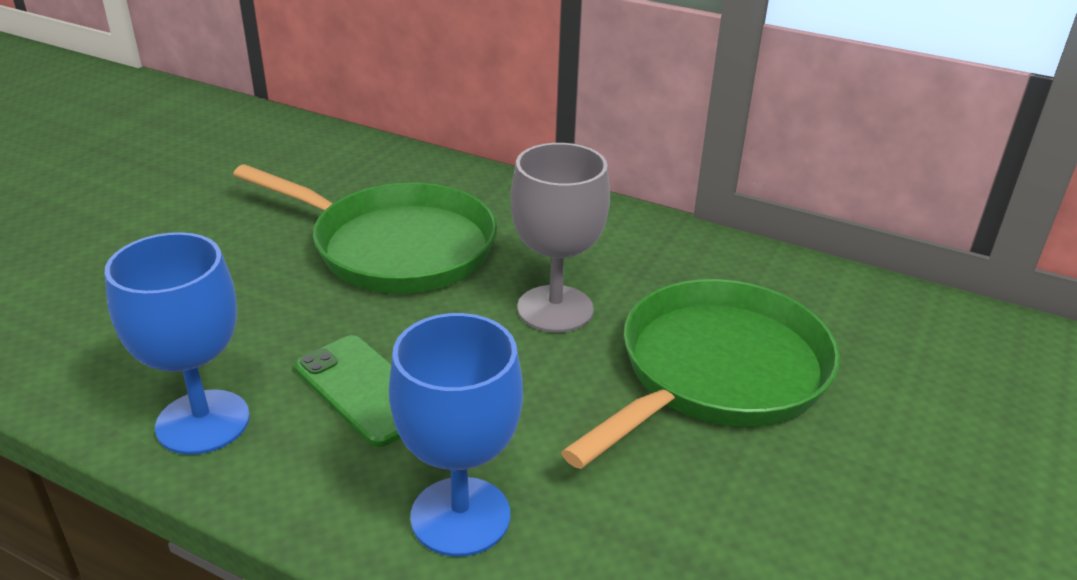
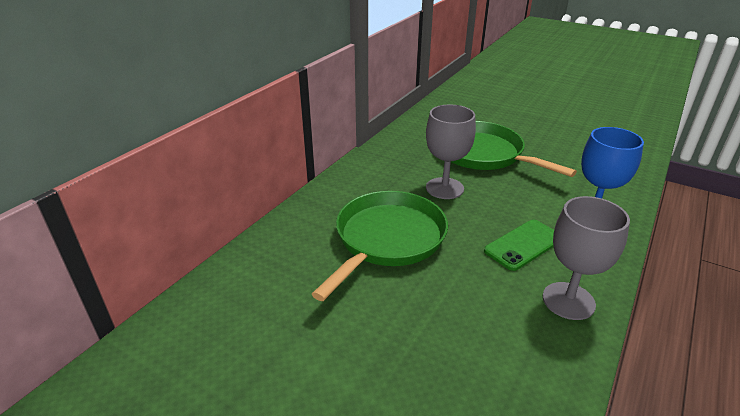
camera: 85 degrees left, 0 degrees up
(203, 422) = (568, 301): blue goblet -> grey goblet

